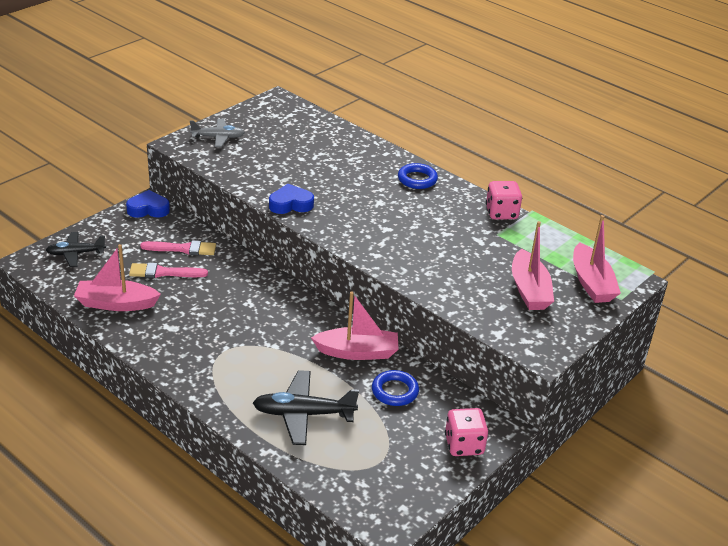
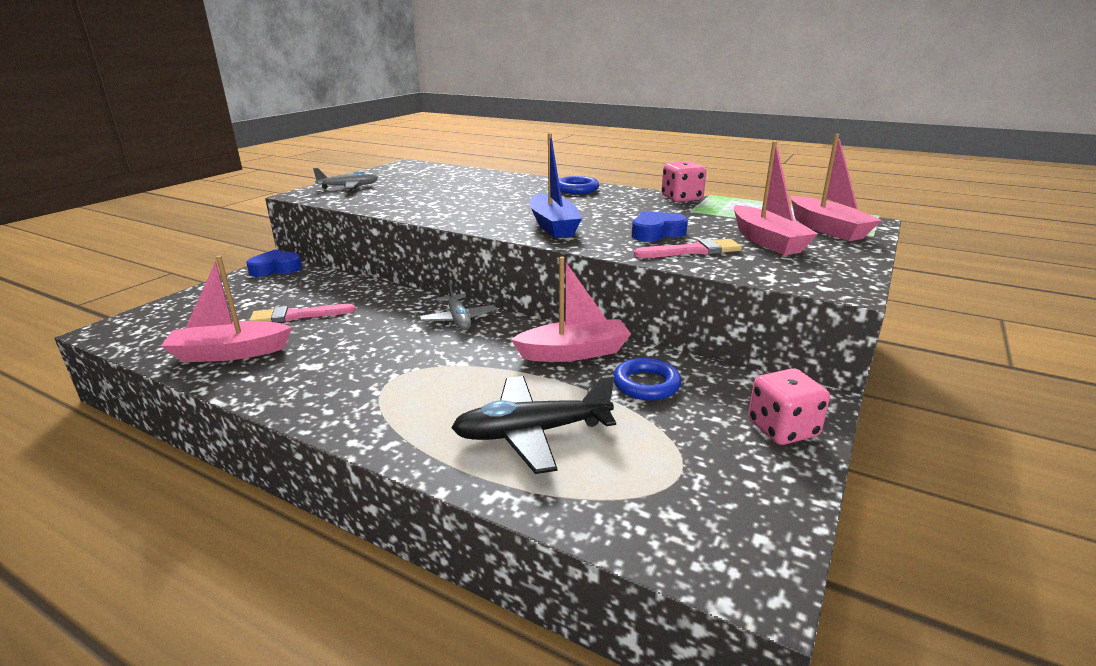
camera: 10 degrees left, 10 degrees down
(75, 254) = (177, 314): black plane -> none
(183, 249) = (320, 293): pink brush -> pink brush (692, 251)
(283, 301) = (458, 319): none -> grey plane
(290, 204) = (446, 216): blue heart -> blue heart (656, 233)
(371, 236) = (553, 226): none -> blue boat

